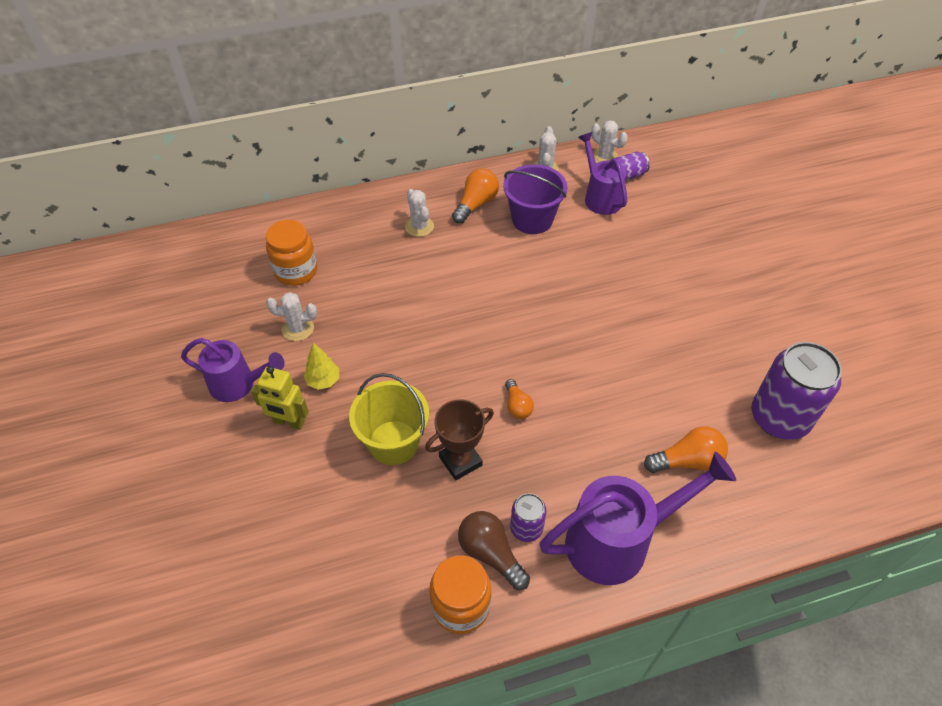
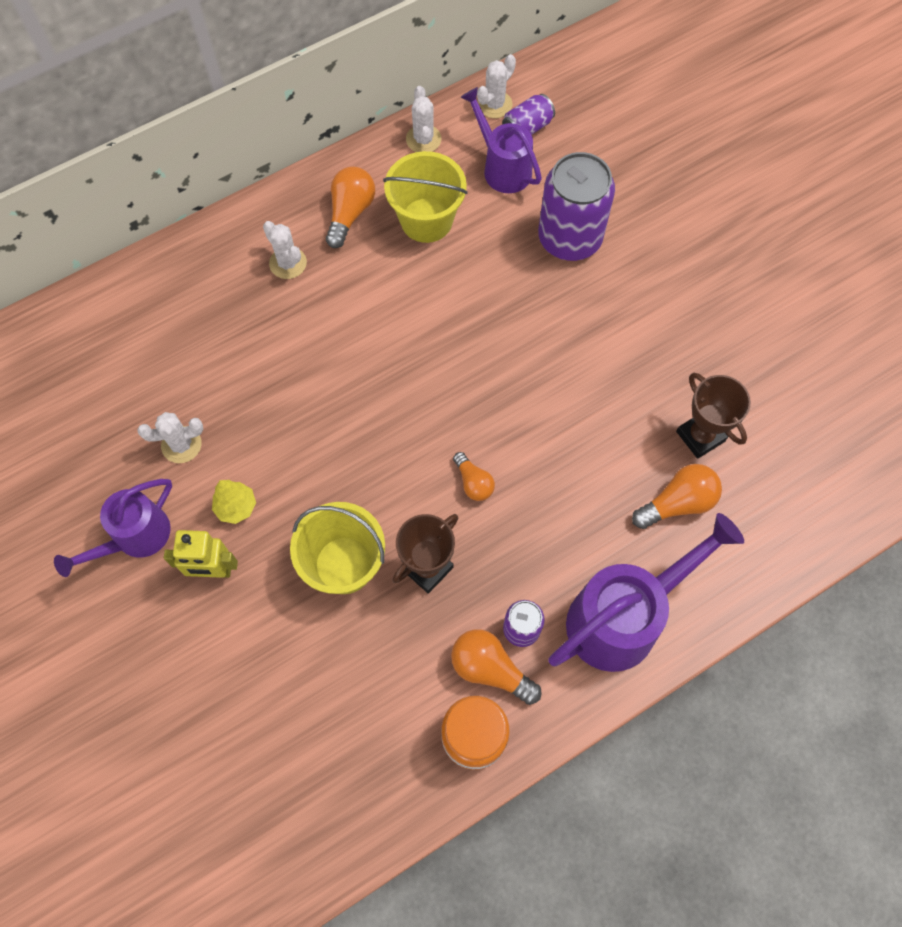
camera: 15 degrees left, 15 degrees up
(238, 384) = (135, 538): purple watering can -> purple watering can turned 135 degrees clockwise
(296, 271) = (151, 364): orange jar -> none
(490, 554) = (490, 669): brown light bulb -> orange light bulb
(532, 219) = (426, 220): purple bucket -> yellow bucket
(605, 157) = (494, 104): white cactus -> white cactus turned 75 degrees counterclockwise
(718, 414) = (700, 436): none -> brown trophy
(779, 418) = (767, 424): purple can -> purple can (569, 238)

